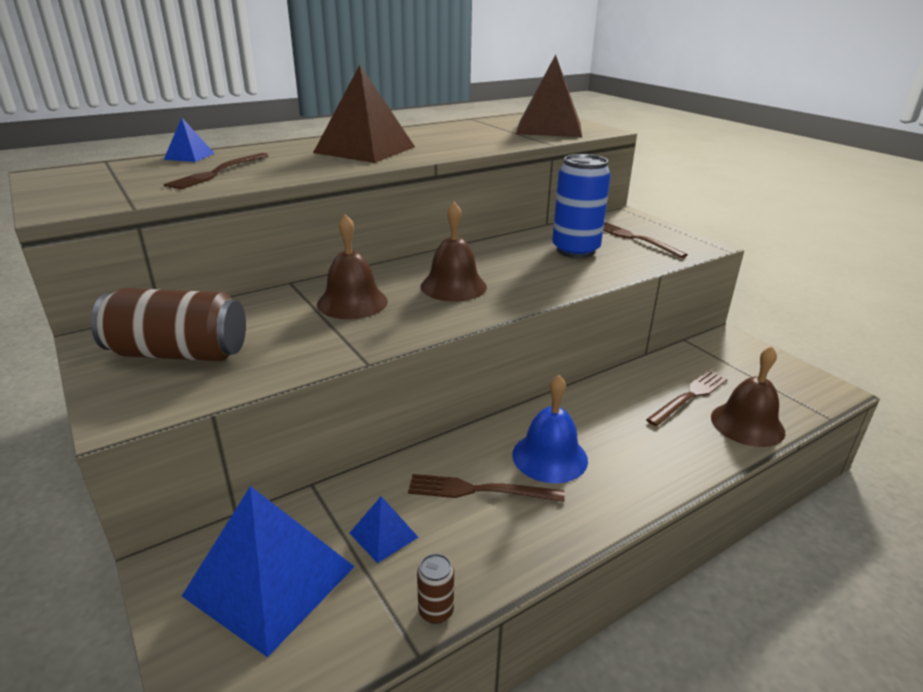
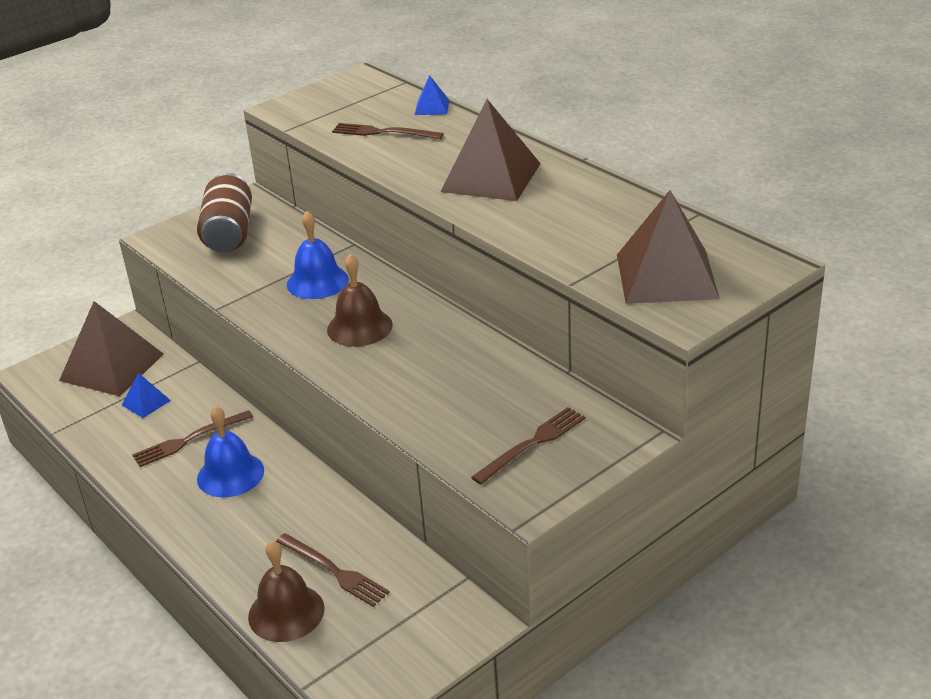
camera: 85 degrees right, 5 degrees up
(270, 581) = (111, 367): blue pyramid -> brown pyramid
(352, 302) = (317, 281): brown bell -> blue bell
(436, 611) = (80, 435): brown can -> none
(479, 490) = (189, 440): brown fork -> brown fork turned 120 degrees counterclockwise
(575, 250) = (475, 396): blue can -> none

